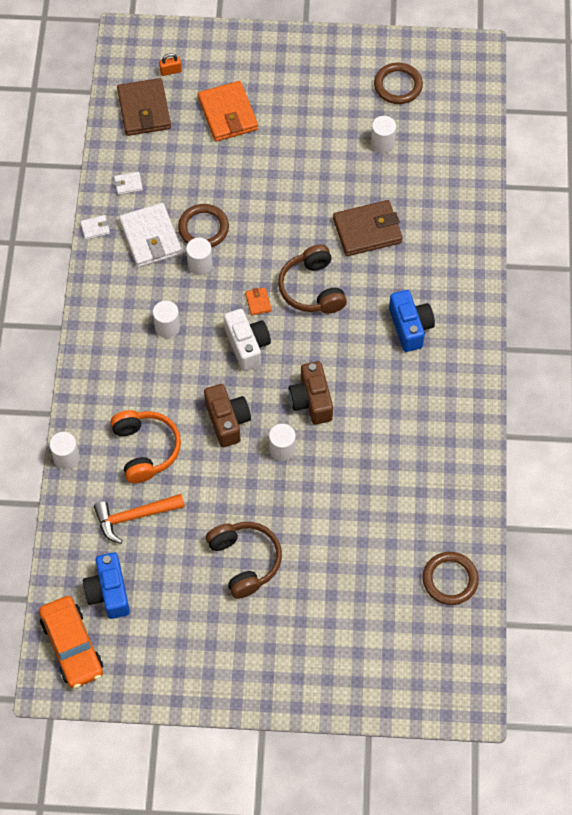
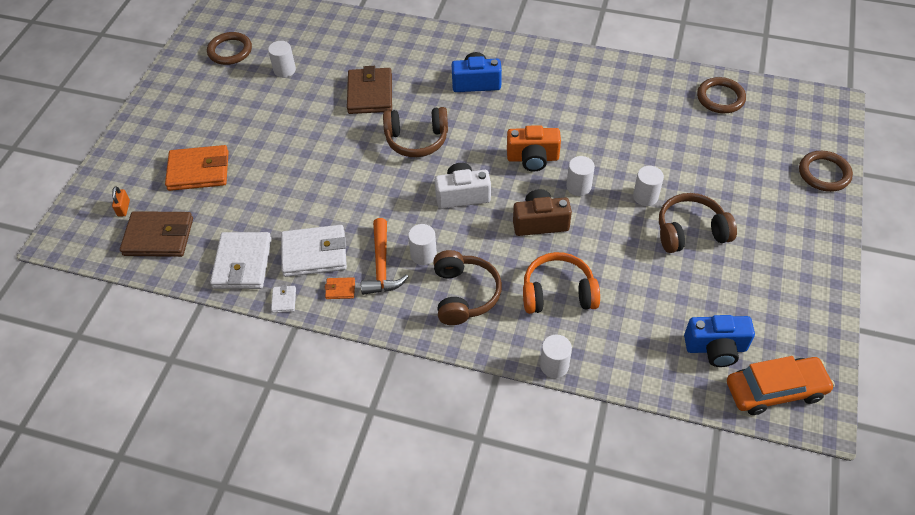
camera: 75 degrees left, 10 degrees down
(128, 184) = (242, 263): white wallet -> white wallet, size x2.28
(129, 370) = (464, 294): none -> brown headphones
(134, 516) = (632, 313): orange hammer -> orange hammer (381, 265)
(200, 264) = (361, 218): white cylinder -> white cylinder (645, 196)
(203, 228) = (321, 209): brown ring -> brown ring (824, 173)
(258, 302) = (418, 180): orange wallet -> orange wallet (340, 289)
(311, 400) = (533, 158): brown camera -> orange camera

